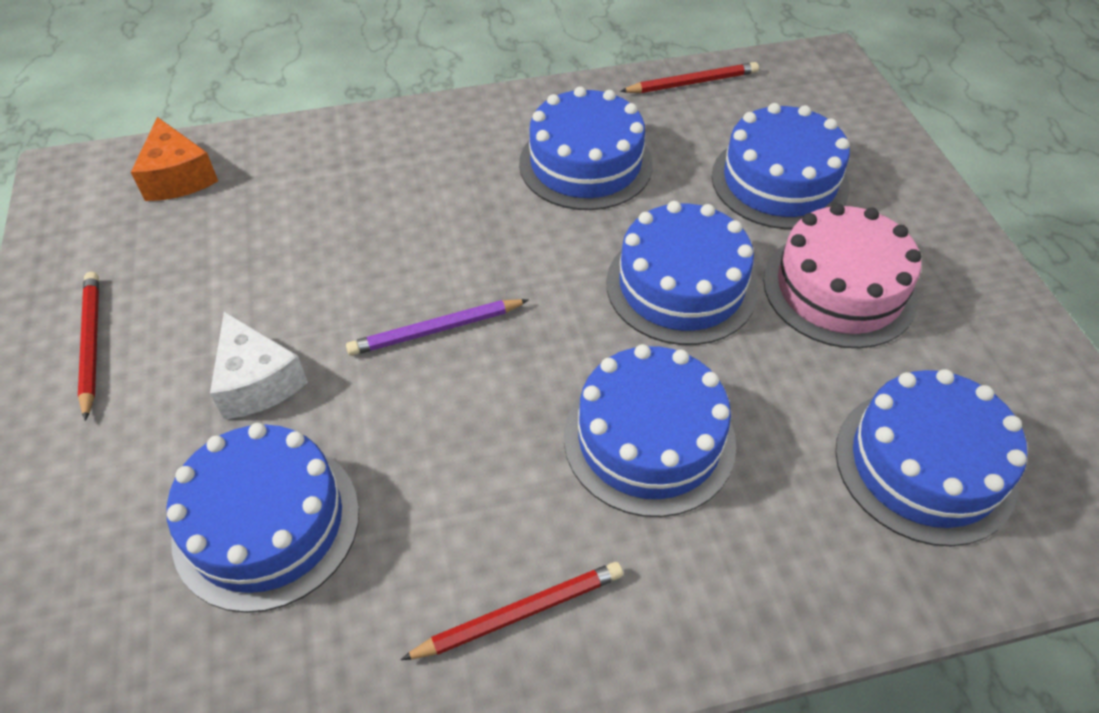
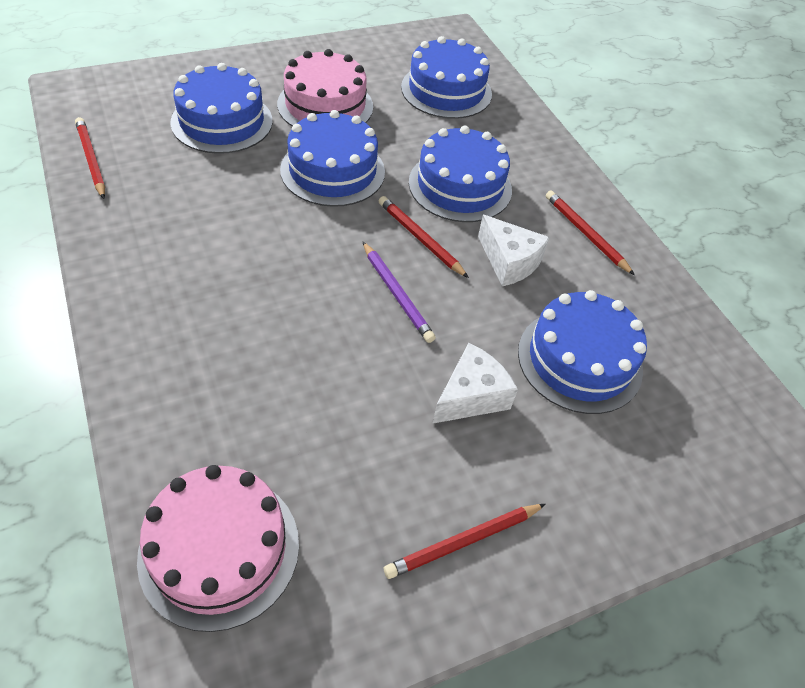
camera: 105 degrees left, 0 degrees up
(178, 177) = (219, 549): orange cheese -> pink cake
(472, 474) = (509, 262): none -> white cheese
(534, 369) = (420, 238): none -> red pencil
(585, 164) = (200, 221): blue cake -> none

